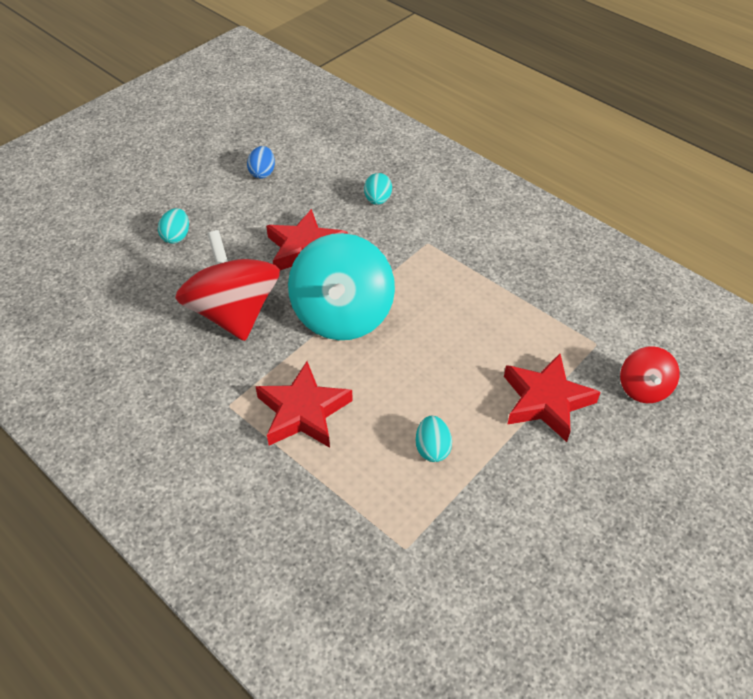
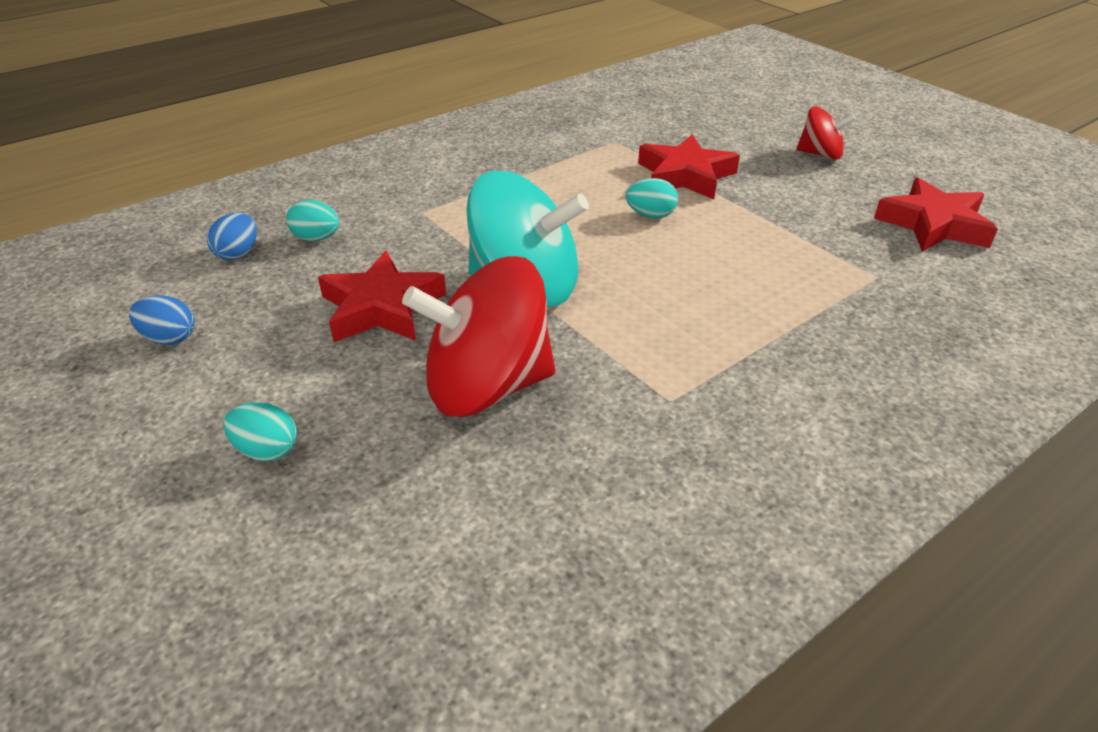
camera: 80 degrees left, 10 degrees down
(303, 411) = (687, 332): red star -> red star (933, 224)
(351, 171) = (238, 254): none -> blue egg
(432, 448) = (745, 245): turquoise egg -> turquoise egg (650, 215)
(643, 388) = (674, 129): red spinning top -> red spinning top (820, 154)

